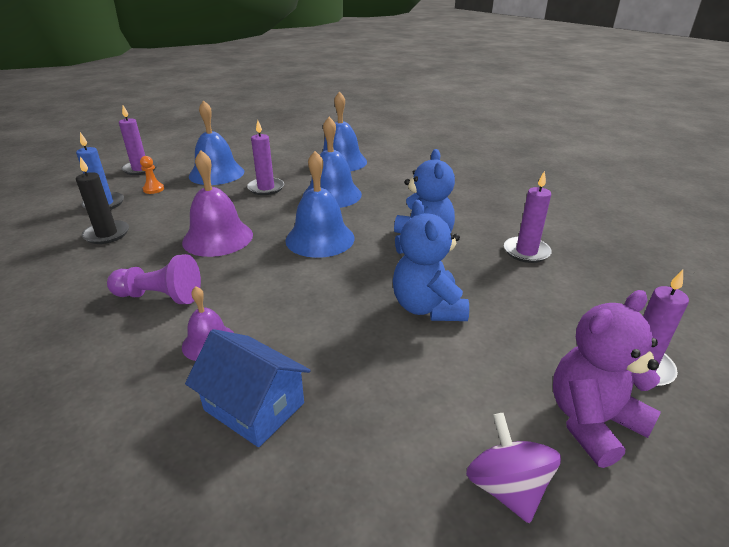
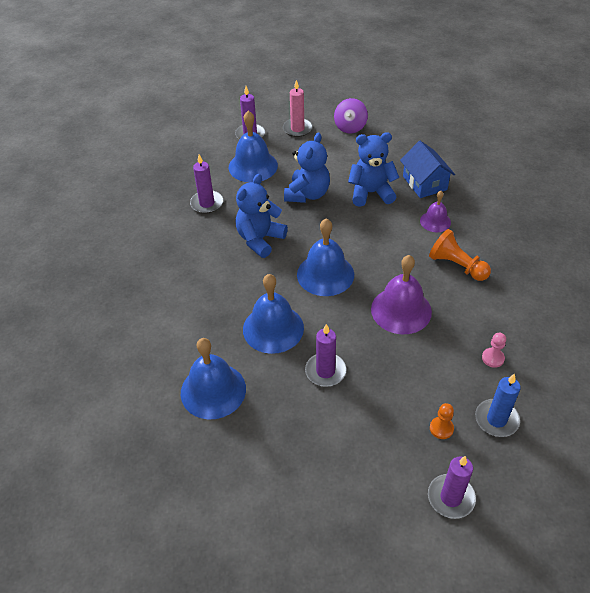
camera: 145 degrees left, 15 degrees up
(107, 234) = (493, 358): black candle -> pink pawn
(160, 296) = (457, 265): purple pawn -> orange pawn
(216, 173) = (362, 433): blue bell -> blue bell (253, 166)
(338, 347) = (371, 193): none -> blue teddy bear
(592, 422) = (297, 129): purple teddy bear -> pink candle

